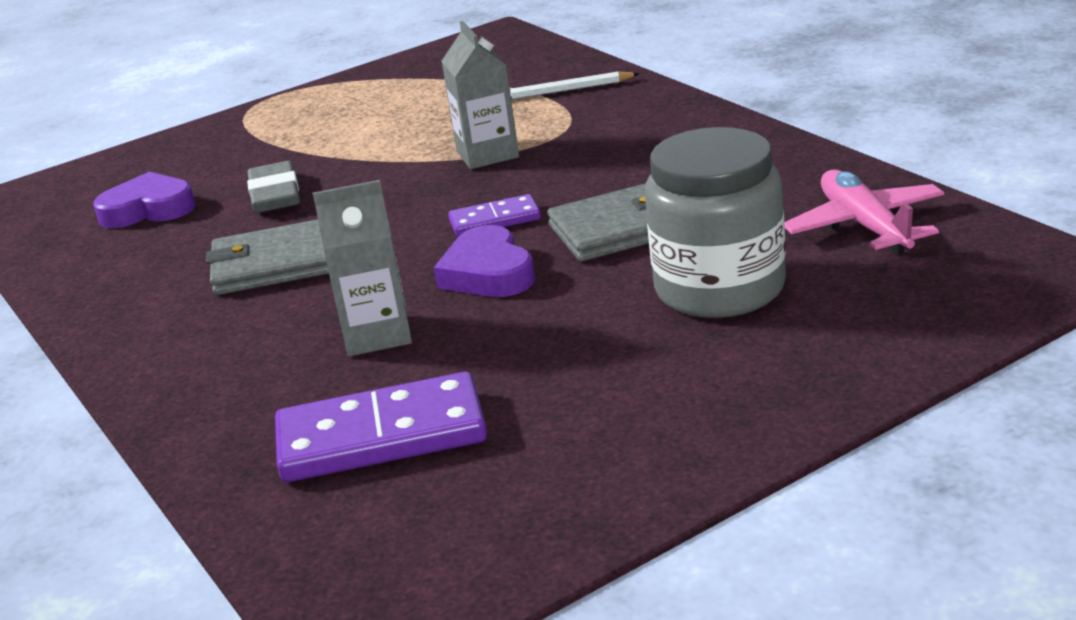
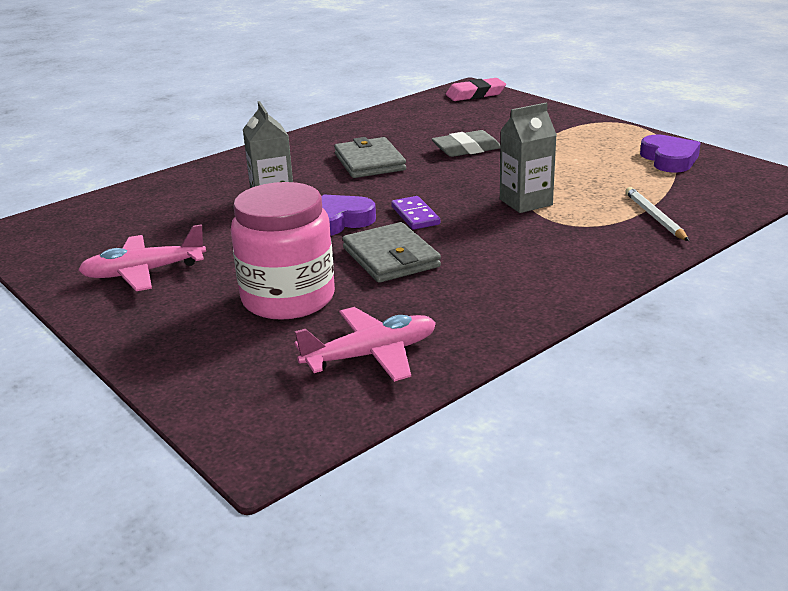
camera: 80 degrees right, 0 degrees up
(40, 195) = (475, 94): none -> pink eraser
(148, 209) = (451, 121): purple heart -> purple heart (669, 159)
(381, 436) = (164, 214): purple domino -> none
(611, 420) = (143, 272): none -> pink plane
(720, 289) = (288, 298): grey jar -> pink jar

